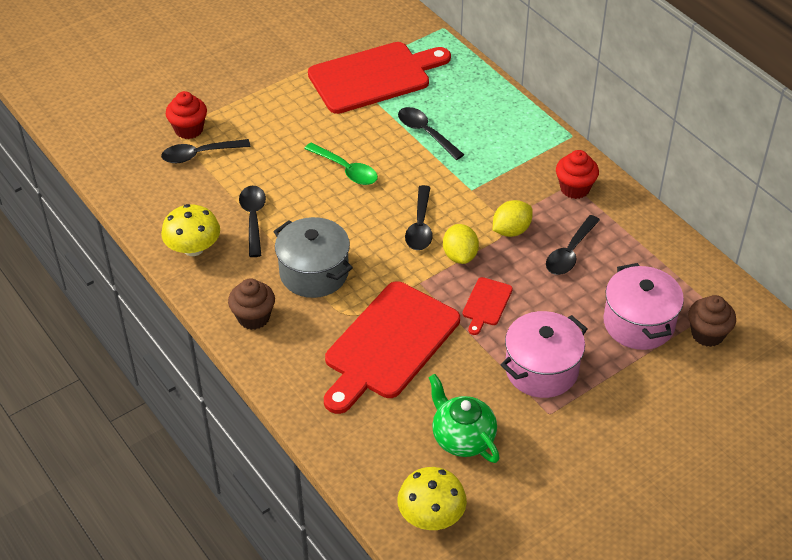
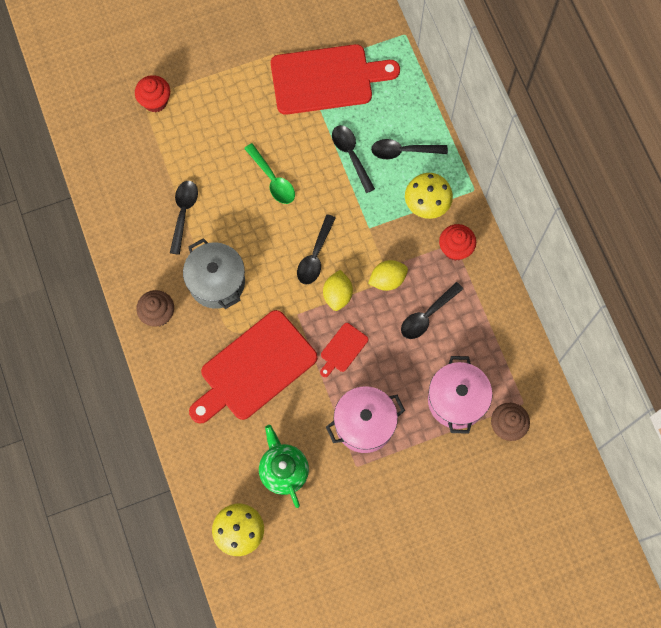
camera: 15 degrees right, 25 degrees up
(193, 248) = (129, 232): yellow mushroom -> yellow mushroom (427, 203)
(199, 154) = (157, 132): black spoon -> black spoon (403, 151)

